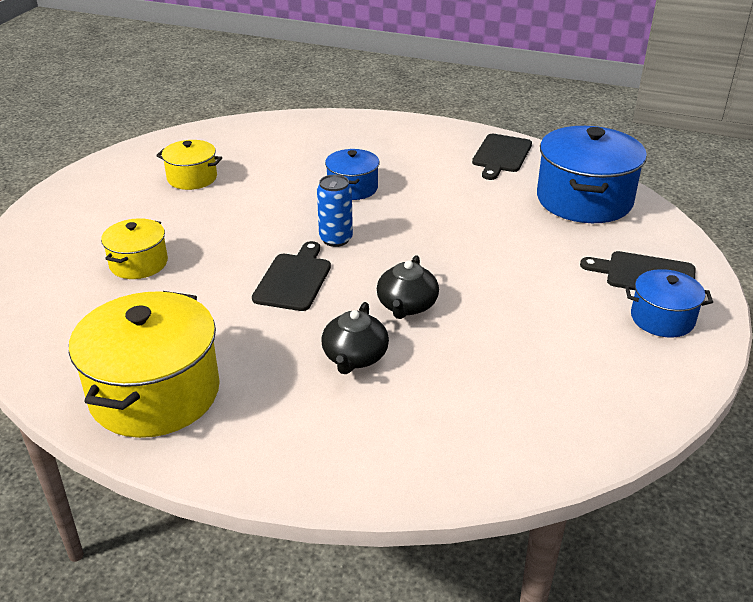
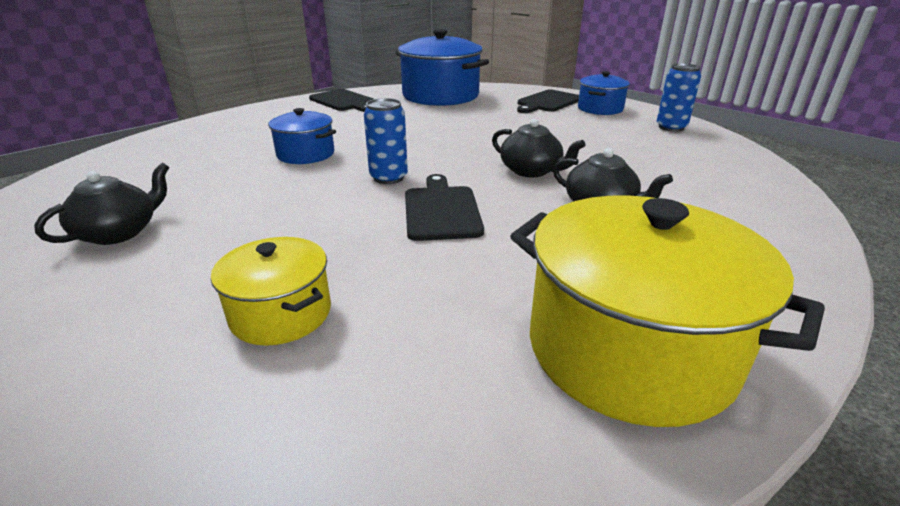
camera: 65 degrees left, 5 degrees down
(192, 178) = (119, 232): yellow pot -> black teapot
(294, 279) = (441, 210): black cutting board -> black cutting board turned 45 degrees clockwise
(640, 385) = (671, 127): none -> blue can

